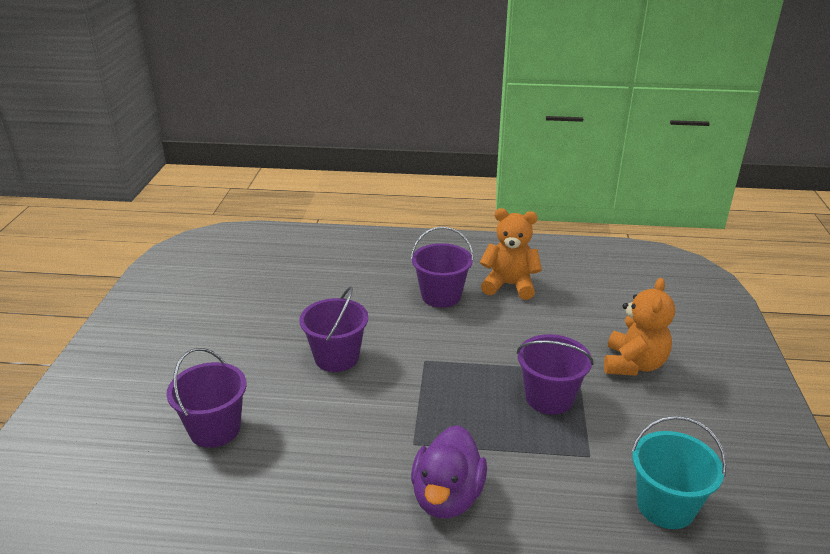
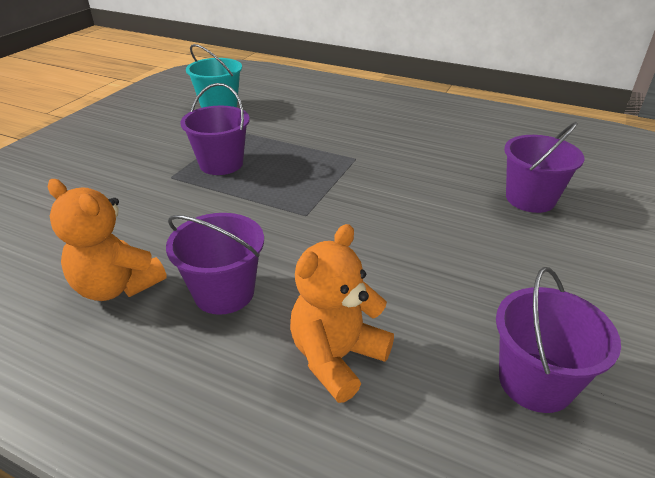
camera: 160 degrees left, 5 degrees up
(336, 357) = (400, 238): purple bucket -> purple bucket (535, 381)
(447, 497) = (348, 130): purple duck -> none
(633, 364) = (118, 171): orange teddy bear -> orange teddy bear (337, 357)

